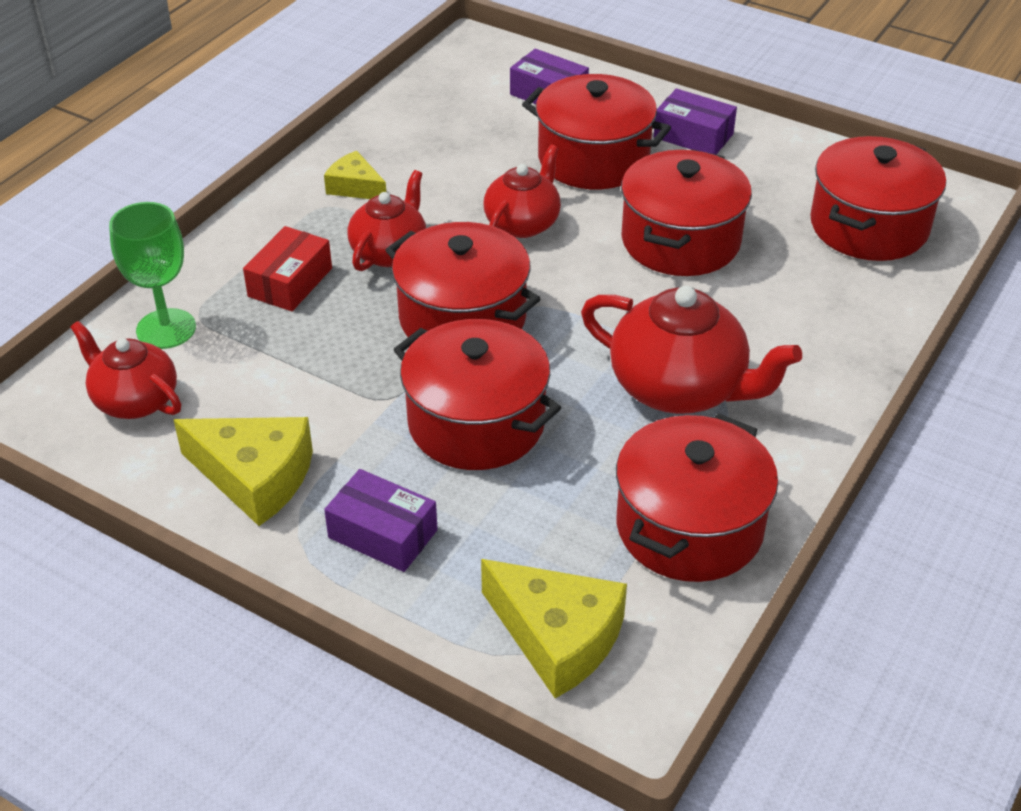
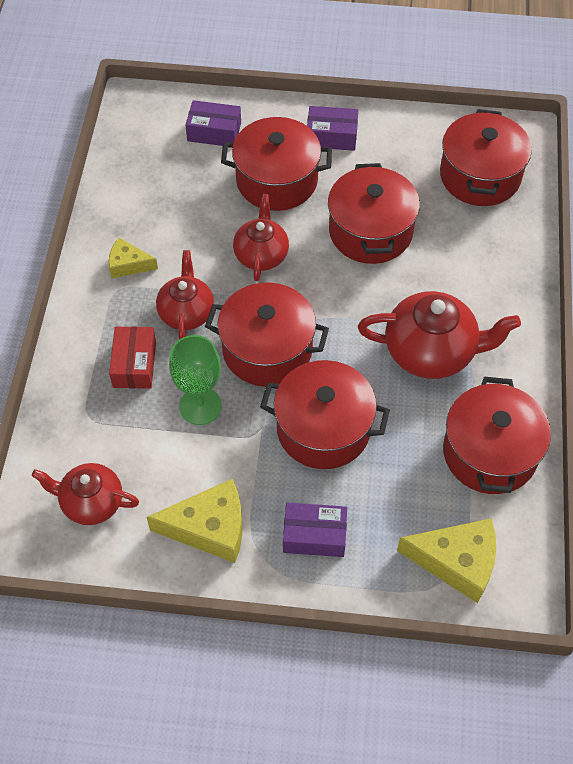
camera: 25 degrees left, 15 degrees up
(166, 329) = (74, 436): green goblet -> green goblet (200, 406)

